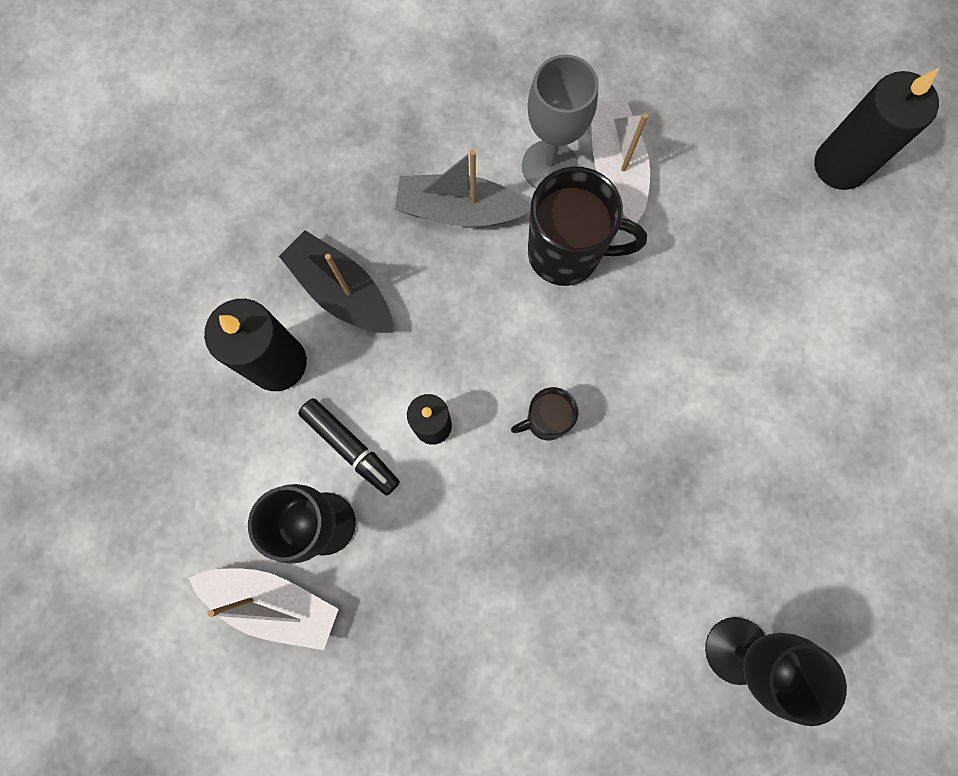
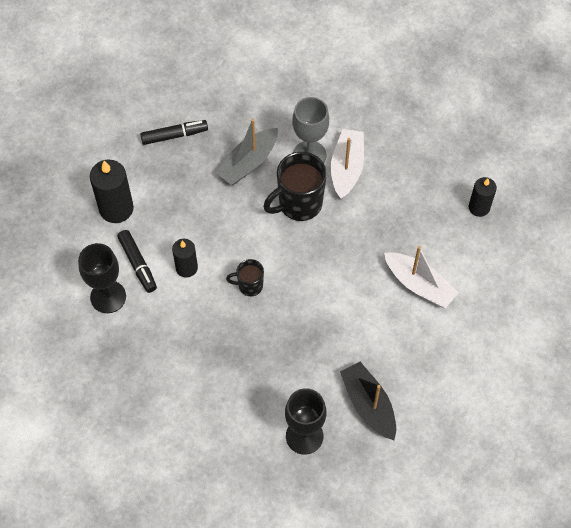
camera: 20 degrees right, 15 degrees down
(274, 602) = (65, 326): white boat -> white boat (419, 285)
(323, 204) = (174, 135): none -> black marker
(342, 291) = (166, 183): black boat -> black boat (368, 404)
(459, 211) = (248, 162): grey boat -> grey boat turned 75 degrees counterclockwise
(566, 253) = (299, 204): black mug -> black mug turned 120 degrees clockwise
(840, 165) = (479, 207): black candle -> black candle, size x0.63

